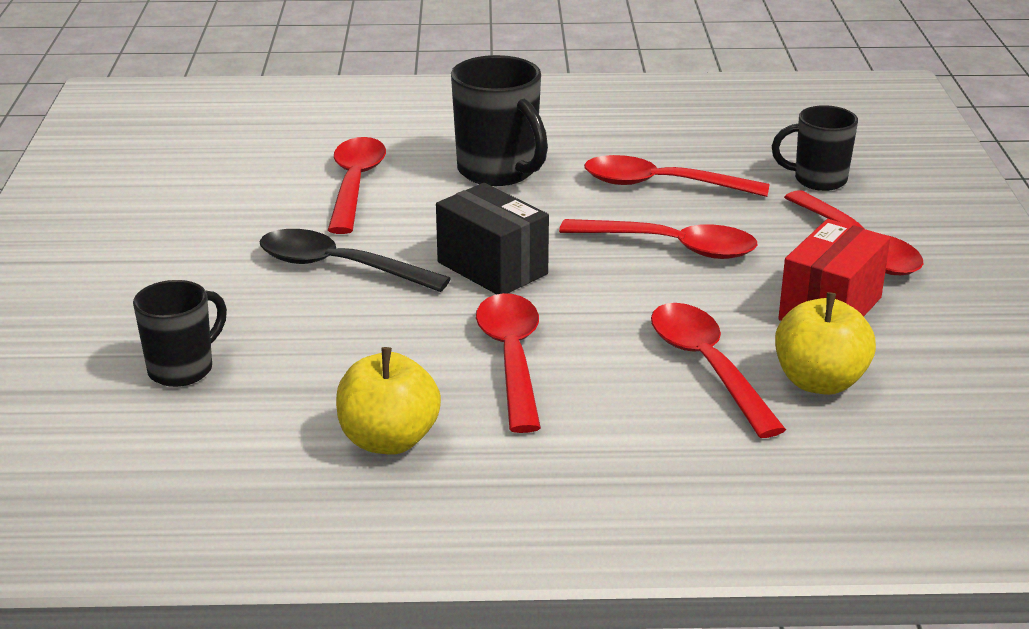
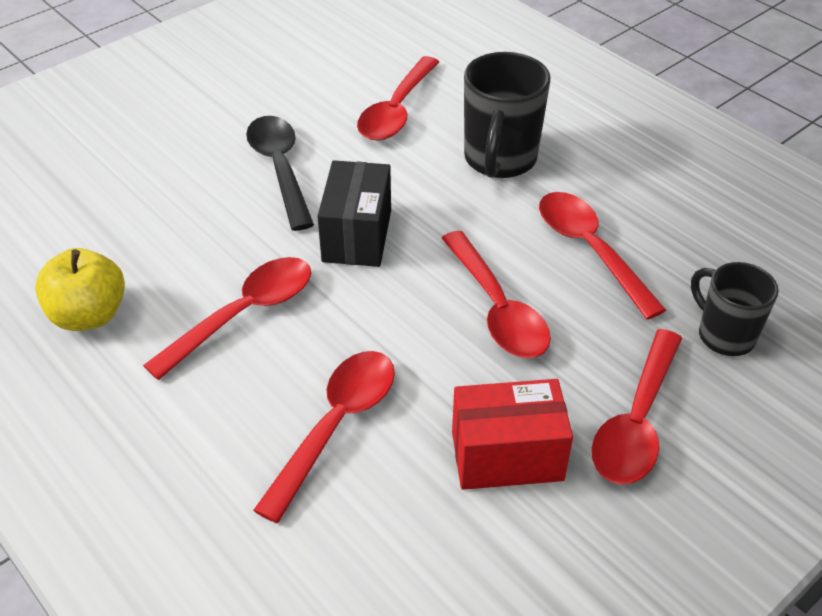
camera: 50 degrees right, 15 degrees up
(183, 369) = (93, 182): black mug -> none
(355, 184) = (397, 110): red spoon -> red spoon turned 150 degrees clockwise
(819, 382) = (380, 508): yellow apple -> none

